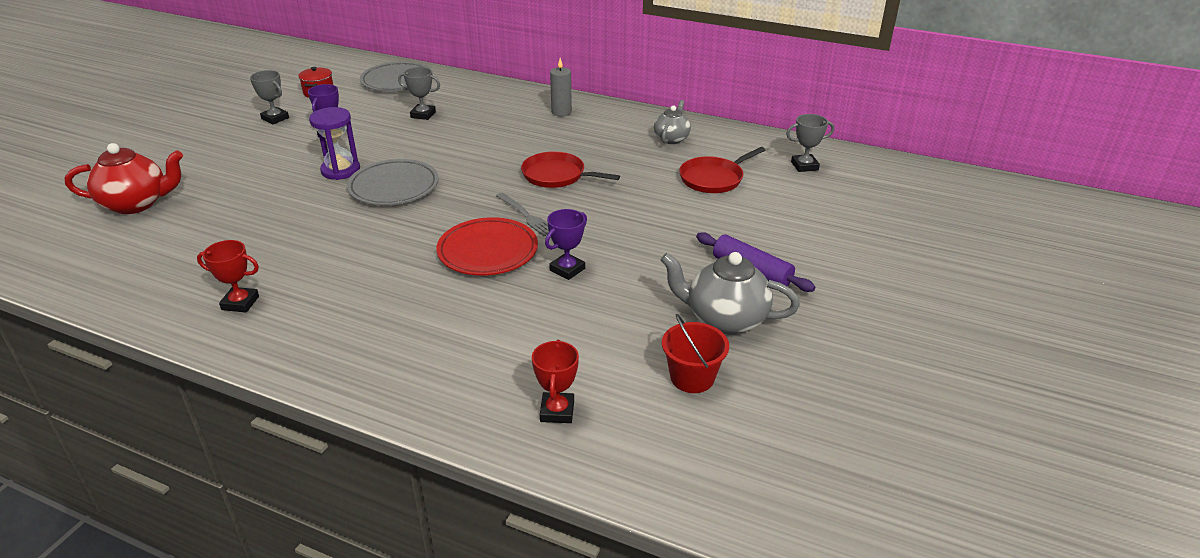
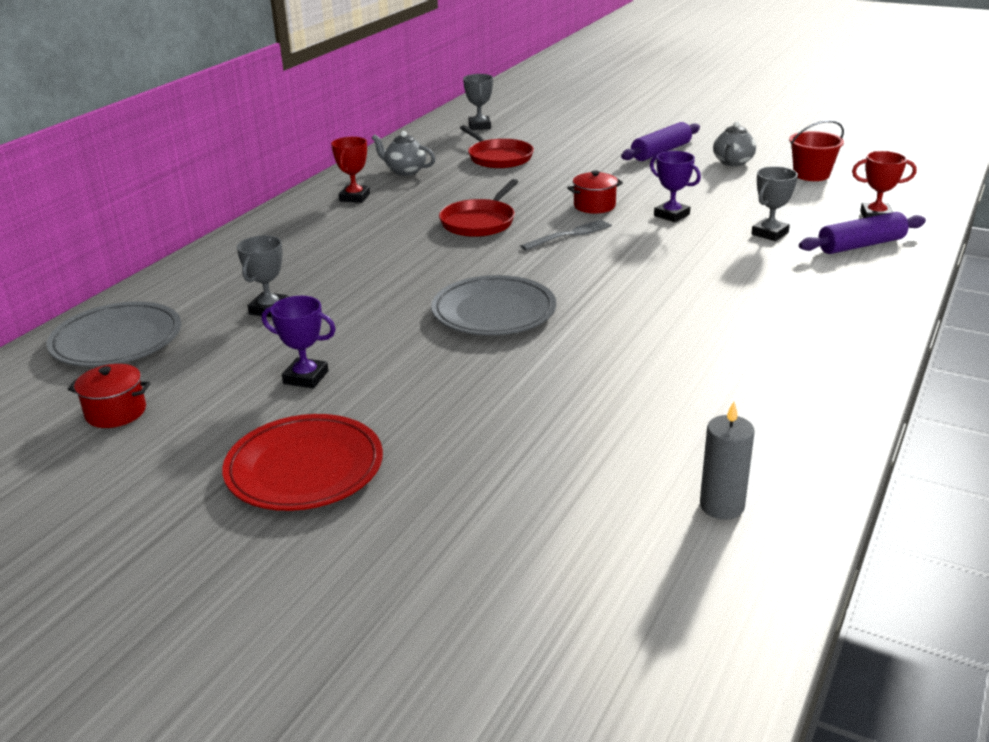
camera: 85 degrees left, 5 degrees down
(136, 204) = (525, 535): red teapot -> none
(240, 303) = (781, 381): red trophy -> red trophy (354, 197)
(275, 118) = (214, 443): grey trophy -> grey trophy (769, 233)
(340, 170) = (437, 355): purple hourglass -> none
(478, 386) = (861, 245): none -> purple rolling pin
(488, 251) = (644, 250): red plate -> red plate (304, 469)
(561, 112) = (308, 222): grey candle -> grey candle (722, 506)
(591, 228) = (594, 206): none -> red pot
(725, 319) = (732, 162): grey teapot -> grey teapot, size x0.62

